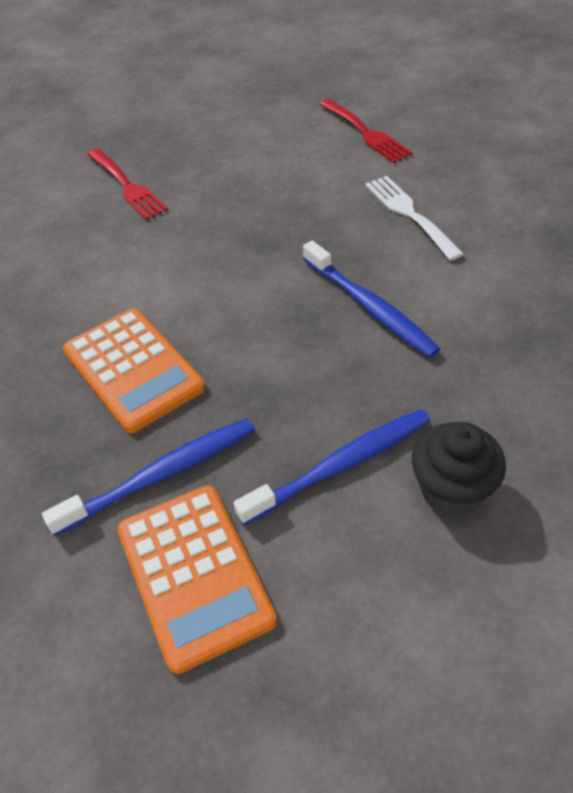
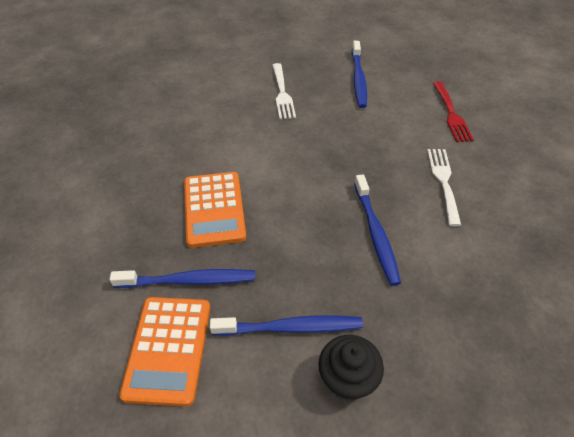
camera: 25 degrees right, 0 degrees up
(127, 186) = (282, 93): red fork -> white fork
(220, 132) = (358, 79): none -> blue toothbrush

